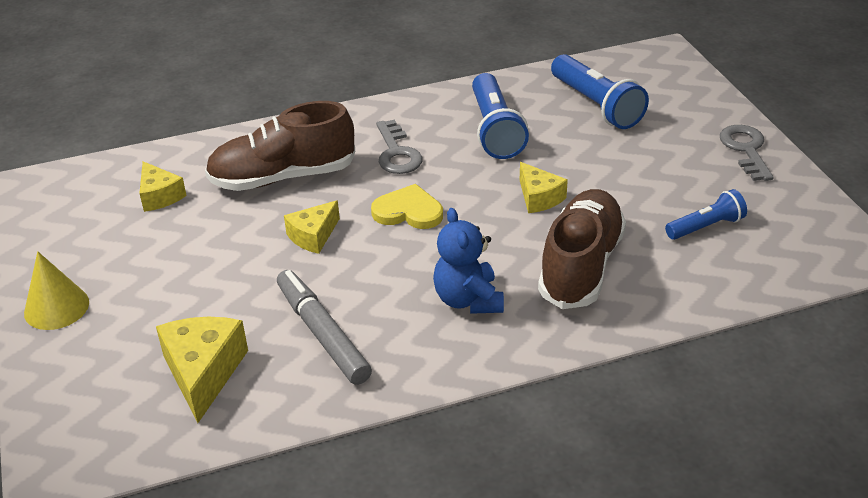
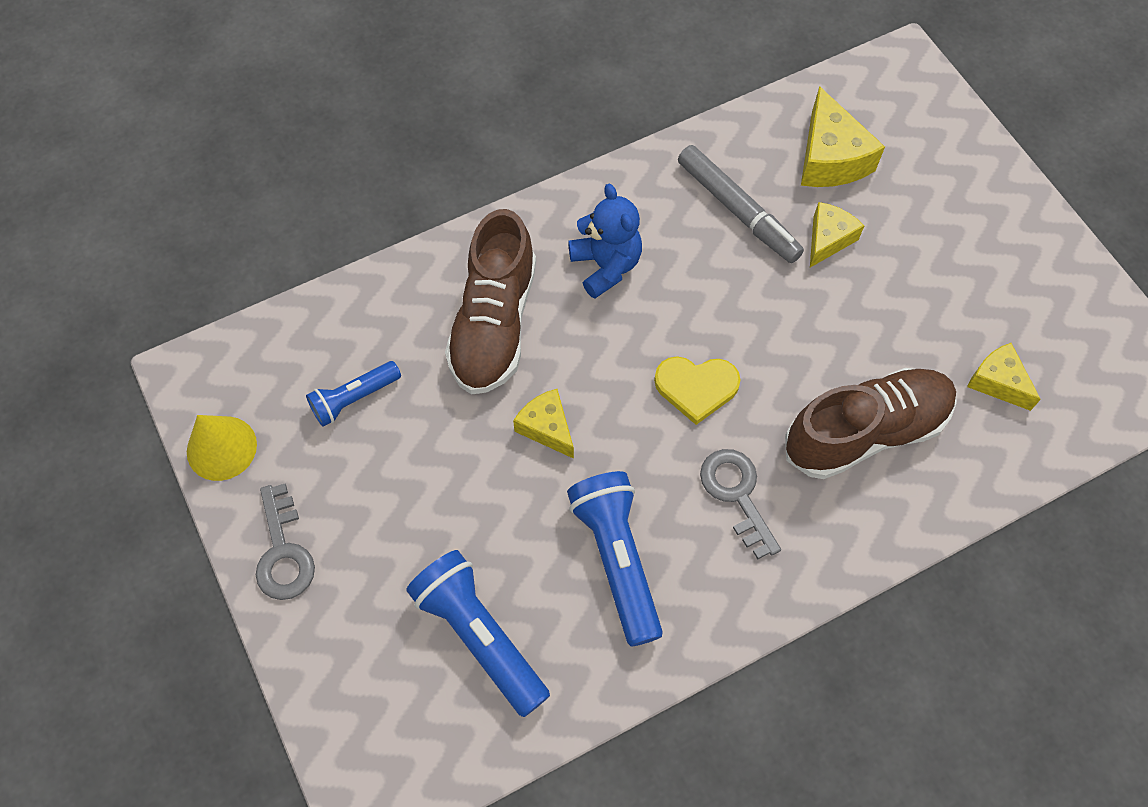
camera: 170 degrees right, 25 degrees up
(56, 307) = (1010, 213): yellow cone -> yellow cone (221, 448)
(313, 236) = (792, 336): yellow cheese -> yellow cheese (828, 239)

